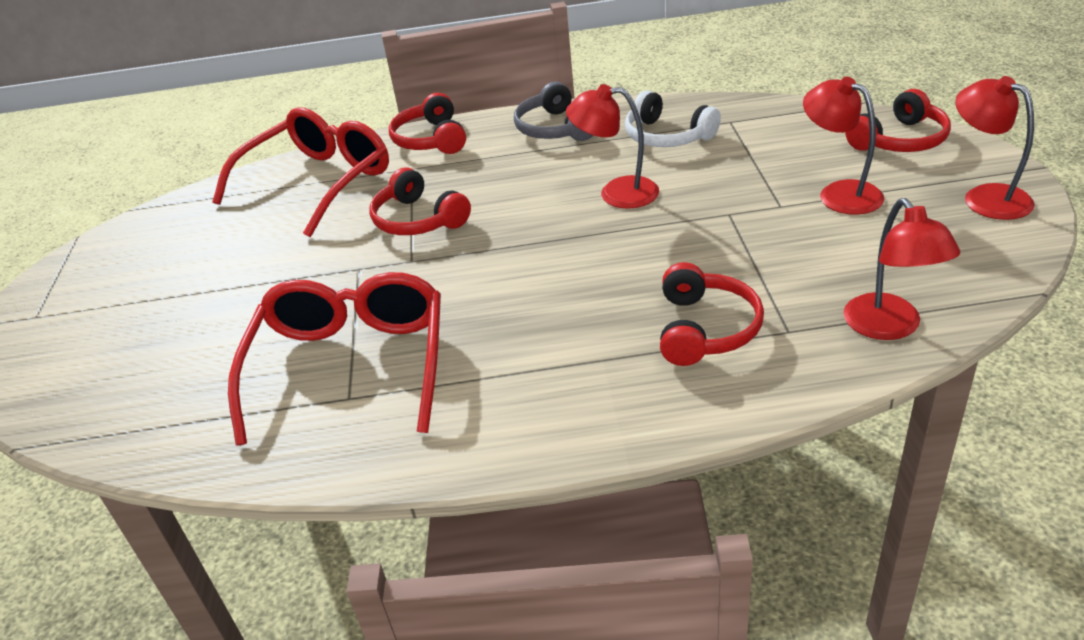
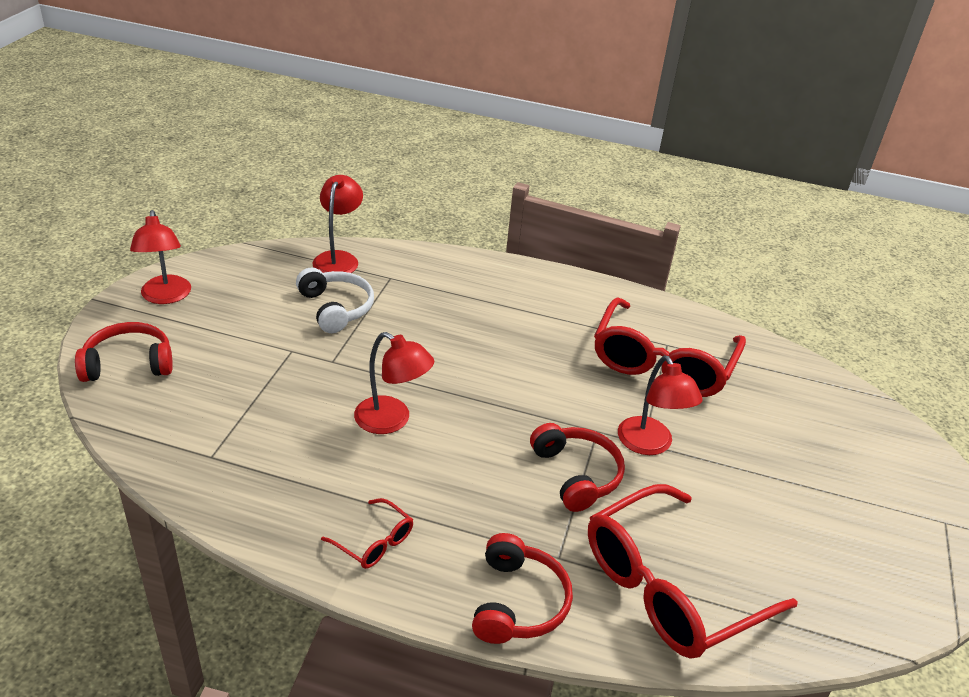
camera: 165 degrees left, 0 degrees up
(555, 128) = (374, 542): grey headphones -> red glasses
(667, 136) = (285, 467): white headphones -> white headphones (336, 308)
(705, 329) = (432, 296): red headphones -> none
(839, 193) = (241, 341): red lamp -> red lamp (650, 445)

